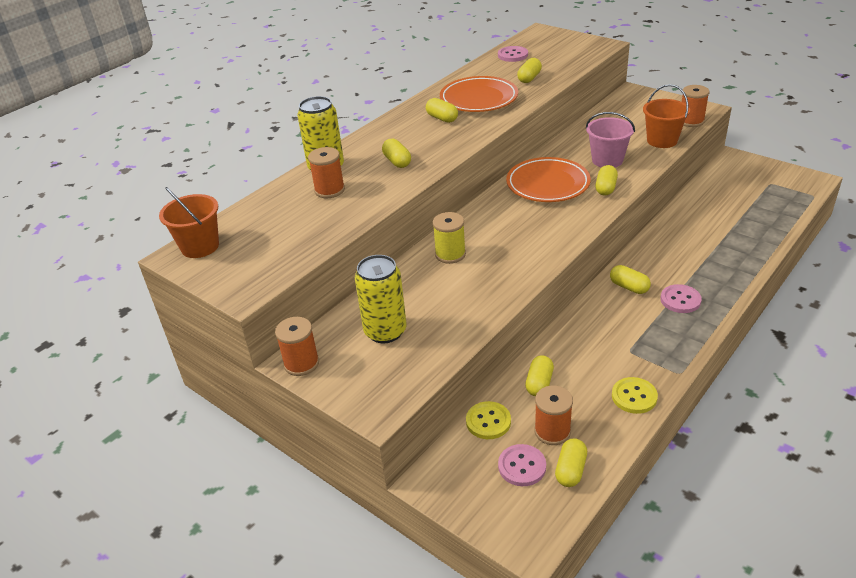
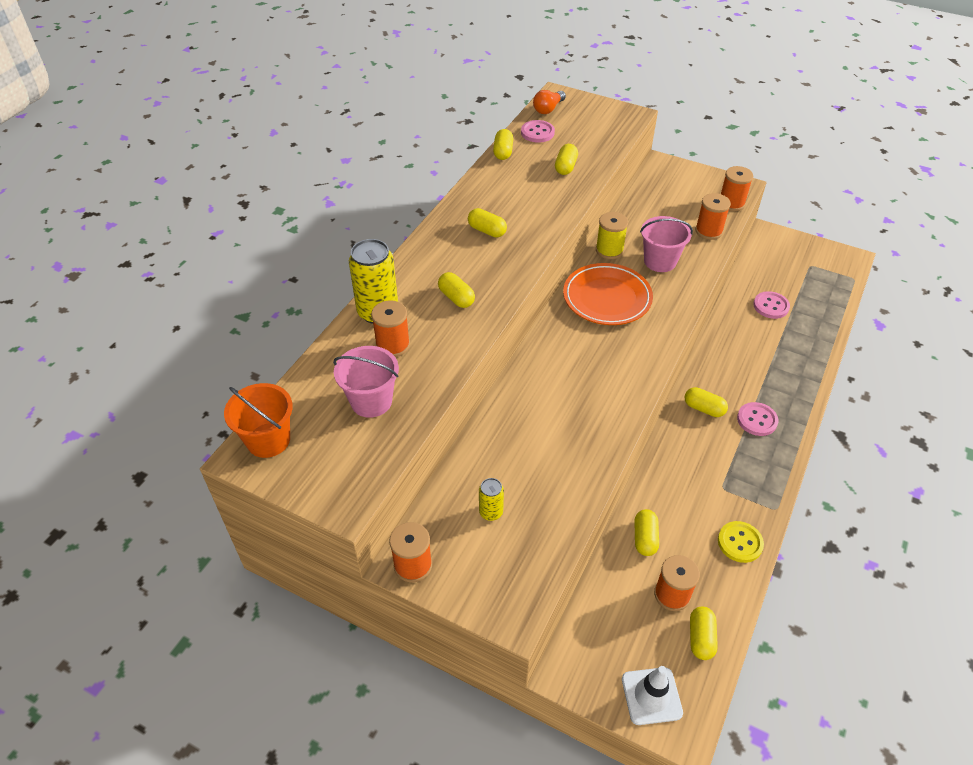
camera: 15 degrees left, 10 degrees up
(295, 226) = (371, 401): none -> pink bucket
(385, 331) = (491, 512): yellow can -> yellow can, size x0.52
(450, 254) = (530, 402): yellow spool -> yellow spool (609, 250)
(479, 99) = (519, 200): orange plate -> none
(488, 421) = (606, 591): yellow button -> none
(506, 512) = (651, 696): none -> white traffic cone
(522, 466) = (653, 640): pink button -> pink button (771, 306)
(528, 40) = (548, 109): none -> orange light bulb
(605, 188) = (668, 299): yellow capsule -> yellow capsule (503, 152)
(662, 140) = (708, 231): orange bucket -> orange spool

